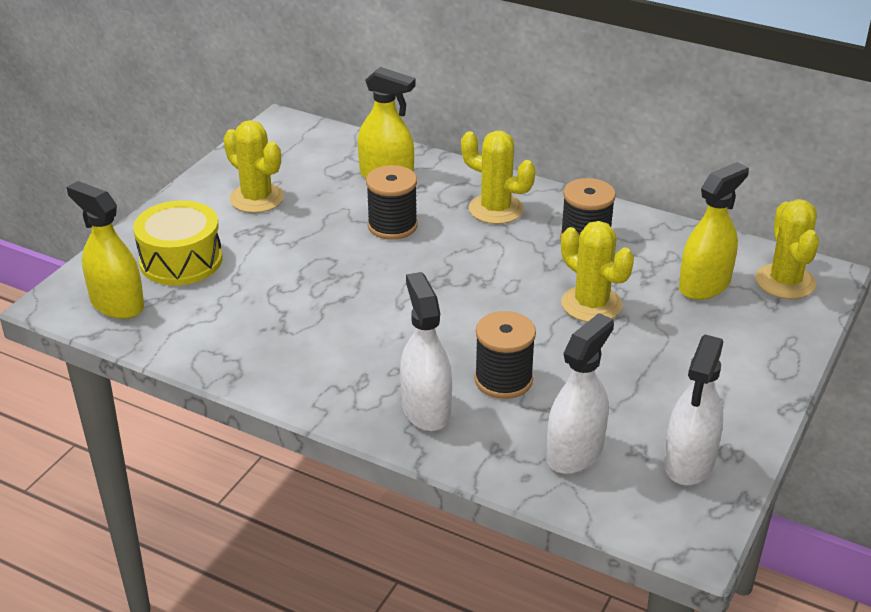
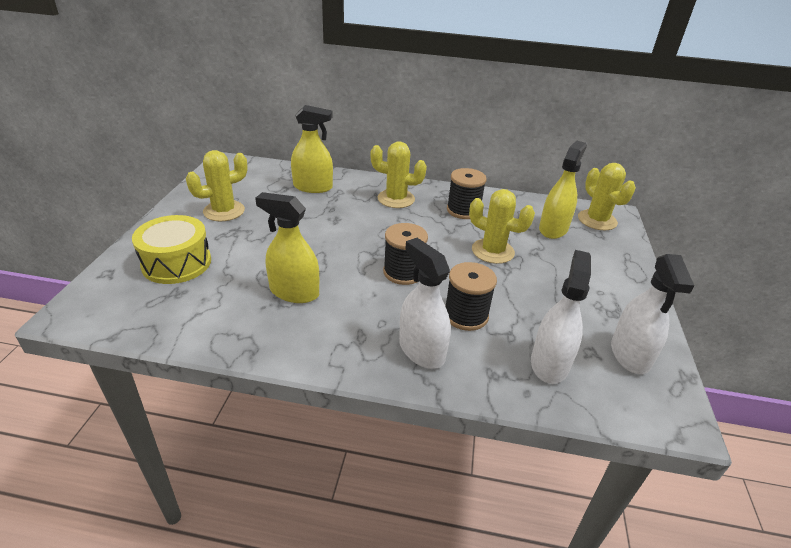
camera: 20 degrees left, 0 degrees up
(117, 304) = (128, 306): yellow spray bottle -> yellow spray bottle (294, 292)
(257, 198) = (224, 211): yellow cactus -> yellow cactus turned 60 degrees counterclockwise
(392, 226) = (331, 217): black spool -> black spool (403, 272)

